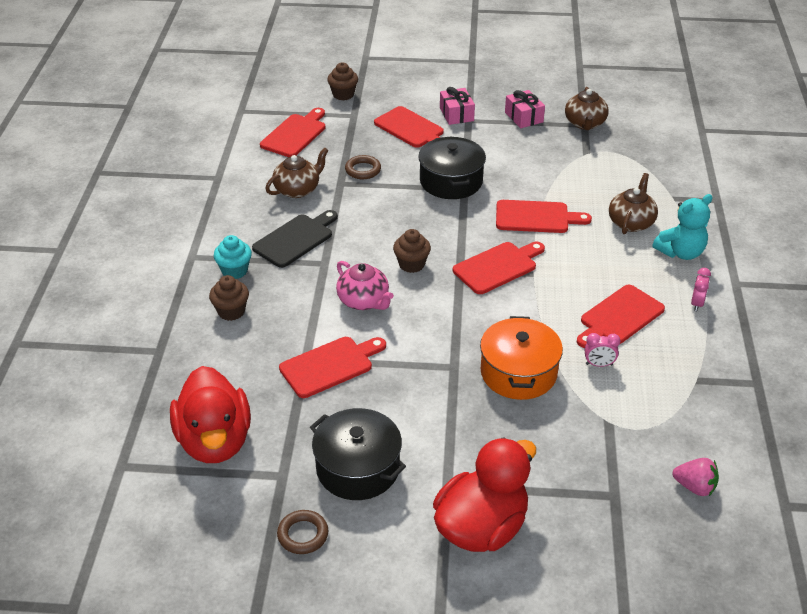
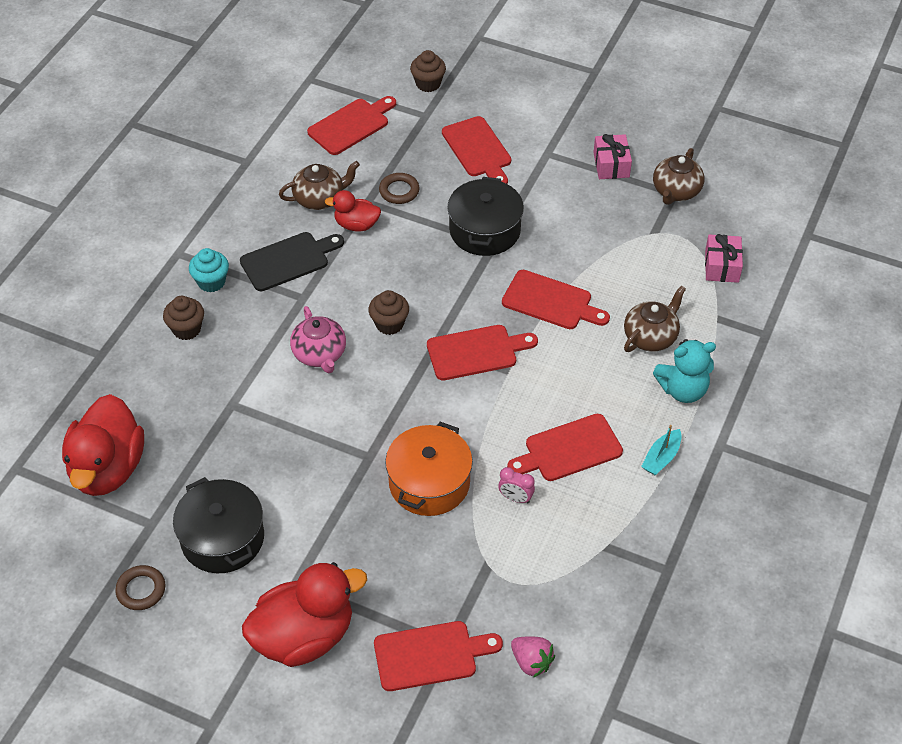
camera: 20 degrees right, 10 degrees up
(330, 366) = (251, 419): red cutting board -> red cutting board (430, 655)
(340, 201) = (356, 225): none -> red duck
(456, 114) = (538, 142): pink gift -> pink gift (721, 266)
(697, 304) = (661, 458): pink clock -> turquoise boat

